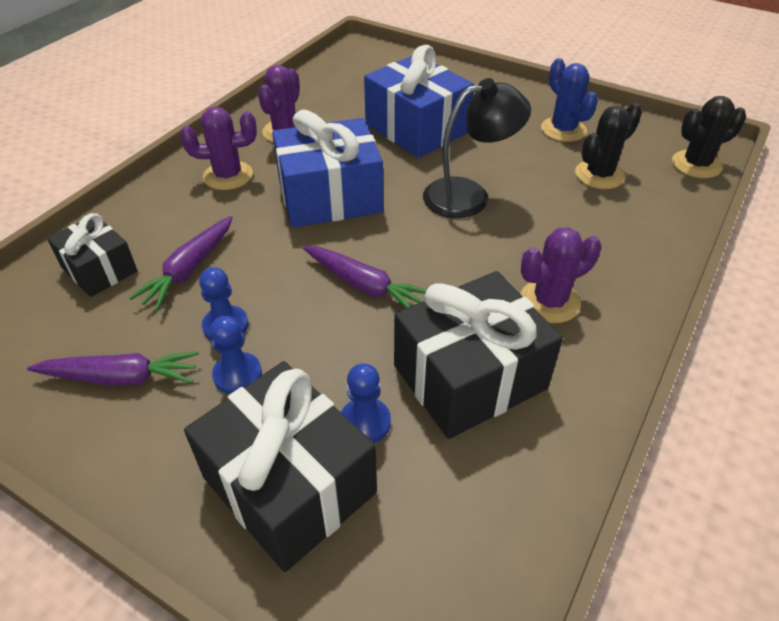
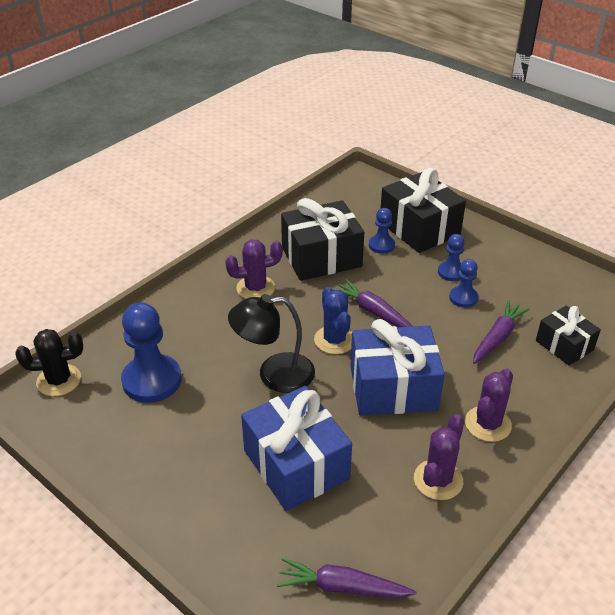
camera: 170 degrees left, 5 degrees down
(121, 377) = (518, 278): purple carrot -> purple carrot (342, 587)
(228, 176) = (488, 424): purple cactus -> purple cactus turned 60 degrees counterclockwise
(563, 130) = (146, 441): blue cactus -> blue cactus (334, 340)
(599, 175) = (152, 380): black cactus -> blue pawn

